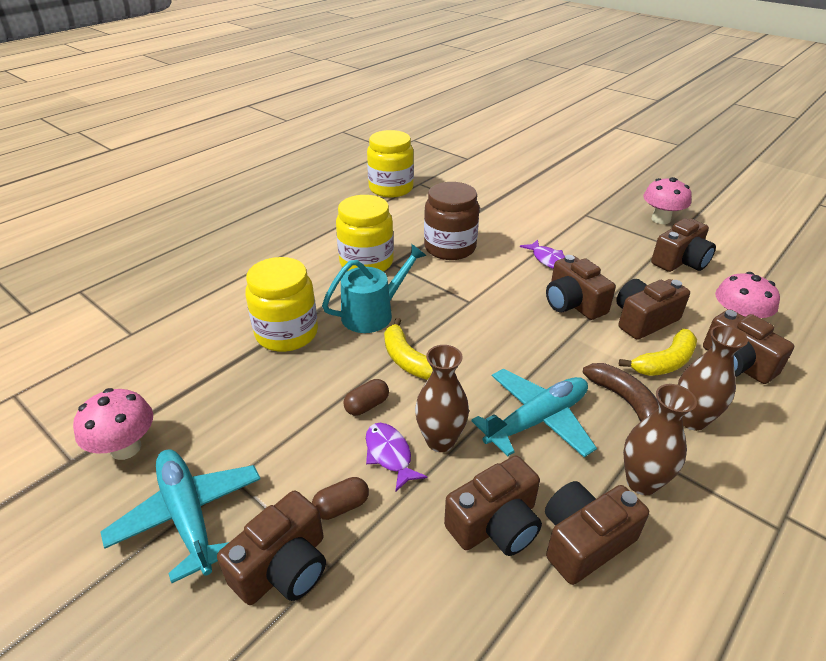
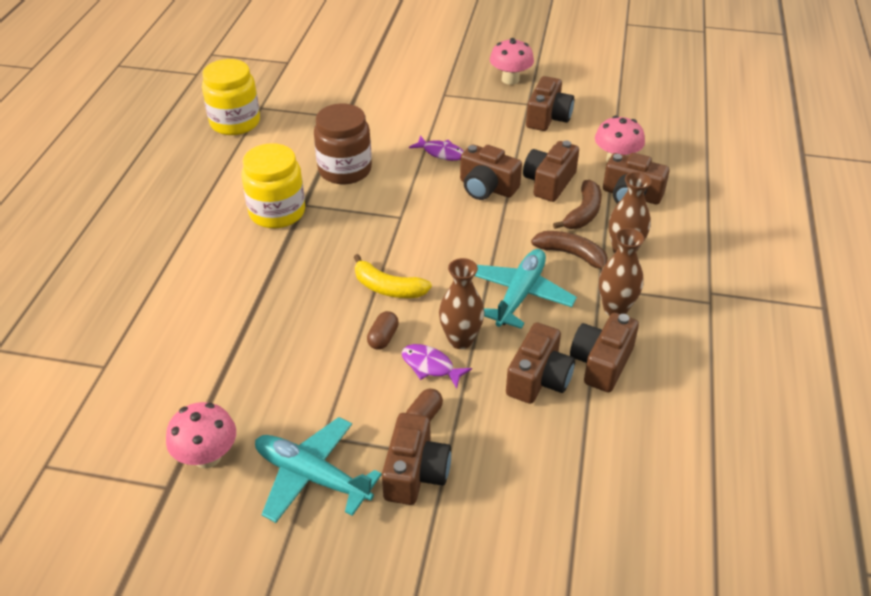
camera: 30 degrees left, 5 degrees up
(287, 333) = (260, 307): yellow jar -> none
(373, 314) = (324, 259): turquoise watering can -> none
(664, 362) = (583, 213): yellow banana -> brown banana

